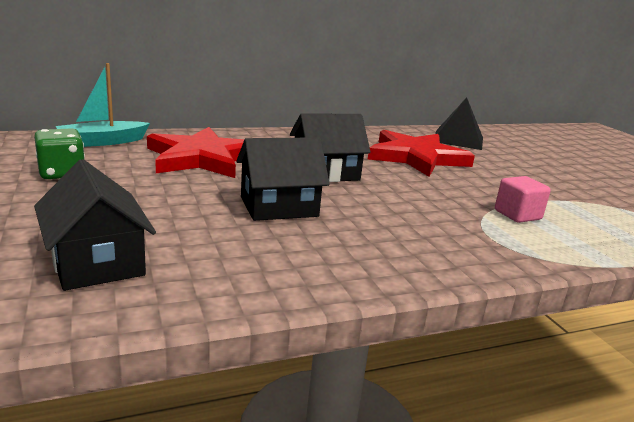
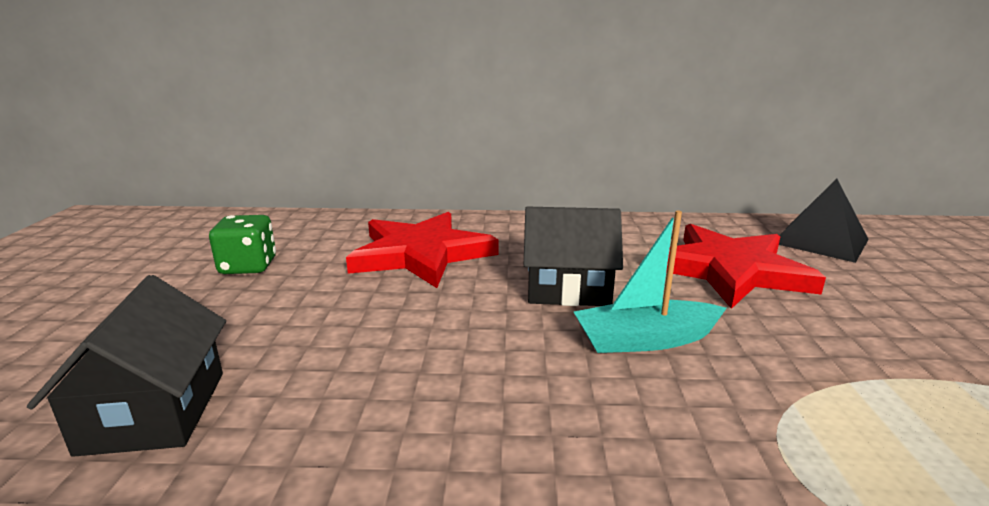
camera: 25 degrees right, 0 degrees up
(102, 142) = (329, 225): turquoise boat -> turquoise boat (645, 340)
(279, 207) = (457, 343): black house -> none
(517, 215) = (867, 409): pink cube -> none

